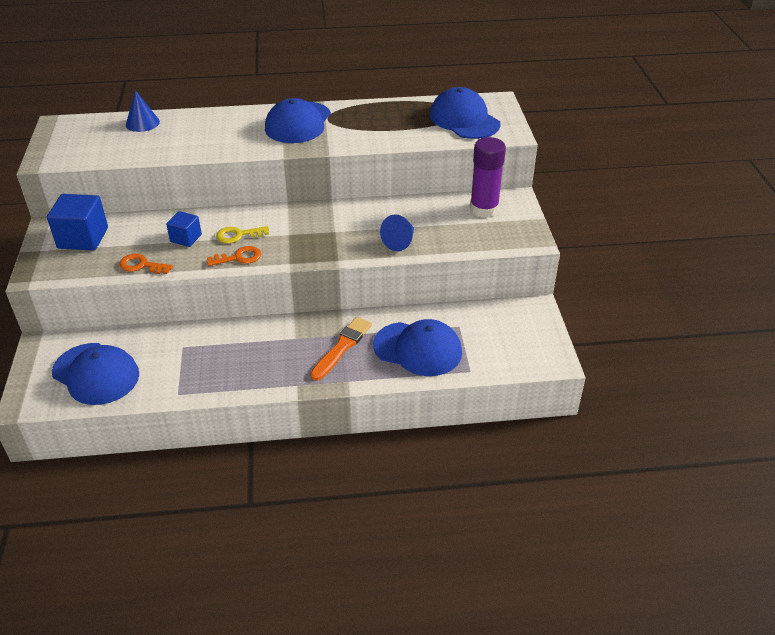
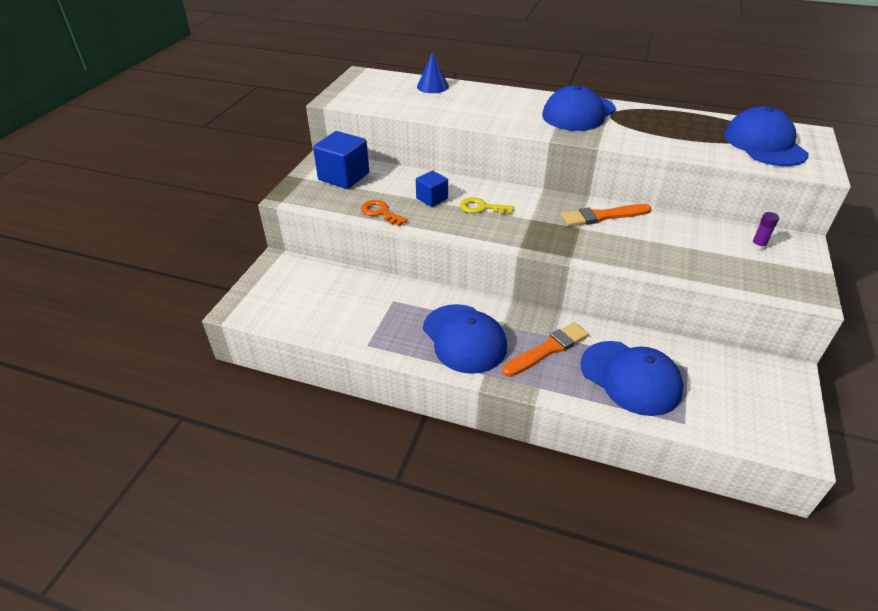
camera: 25 degrees right, 0 degrees up
(96, 374) = (306, 302): blue cap -> blue cap (464, 338)
(239, 257) = (473, 228): orange key -> none
(350, 215) = (603, 216): none -> orange brush
(400, 241) = (647, 255): blue cone -> none
(484, 209) = (758, 246): purple glue stick -> purple glue stick, size x0.42

